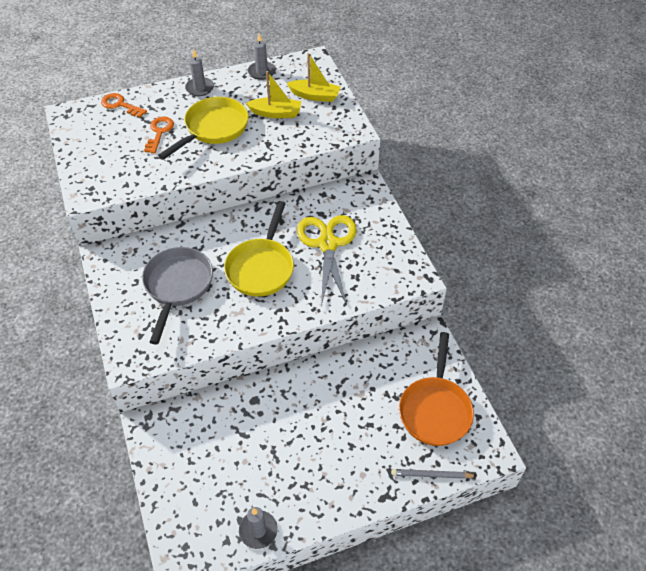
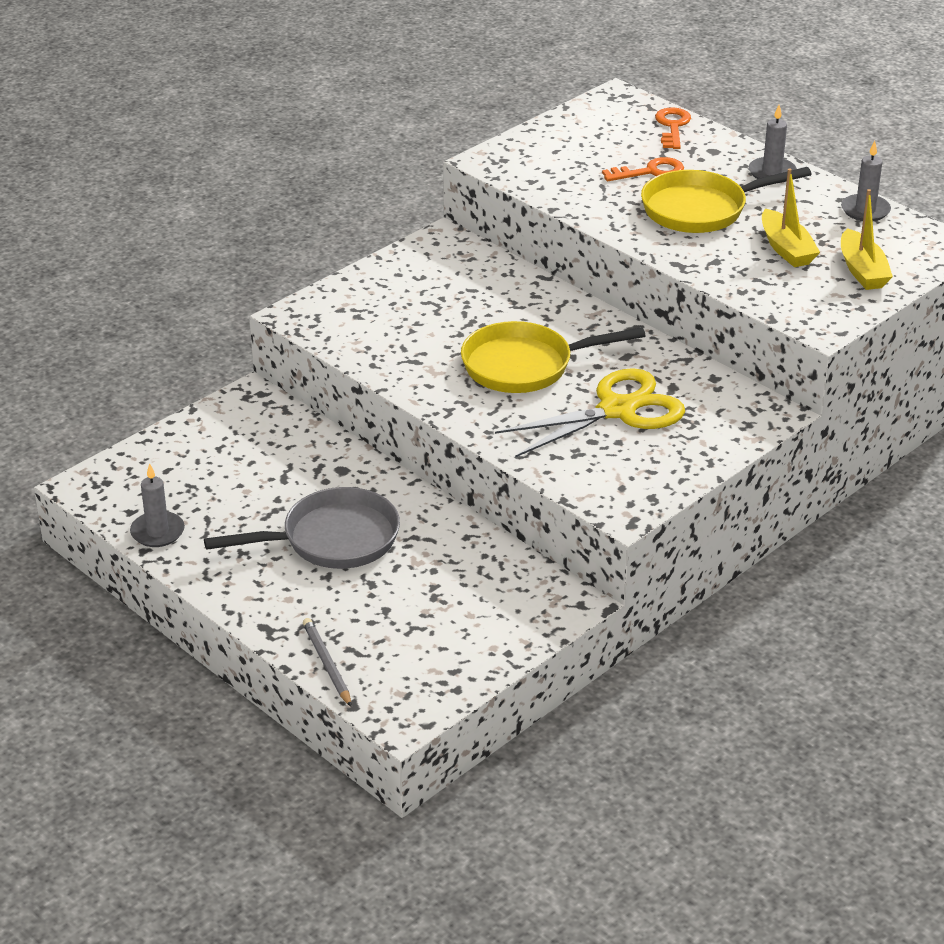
camera: 65 degrees right, 15 degrees down
(177, 286) = (438, 310): grey pan -> grey pan (333, 539)
(213, 128) = (700, 209): yellow pan -> yellow pan turned 150 degrees clockwise
(435, 409) = (439, 641): orange pan -> none

